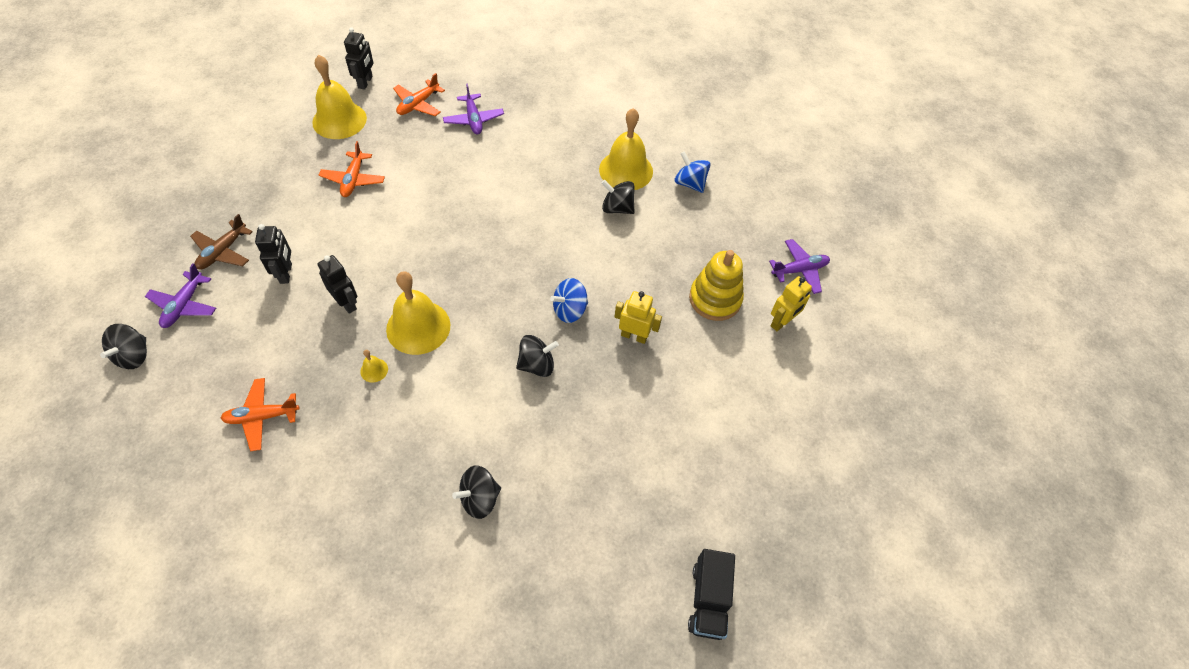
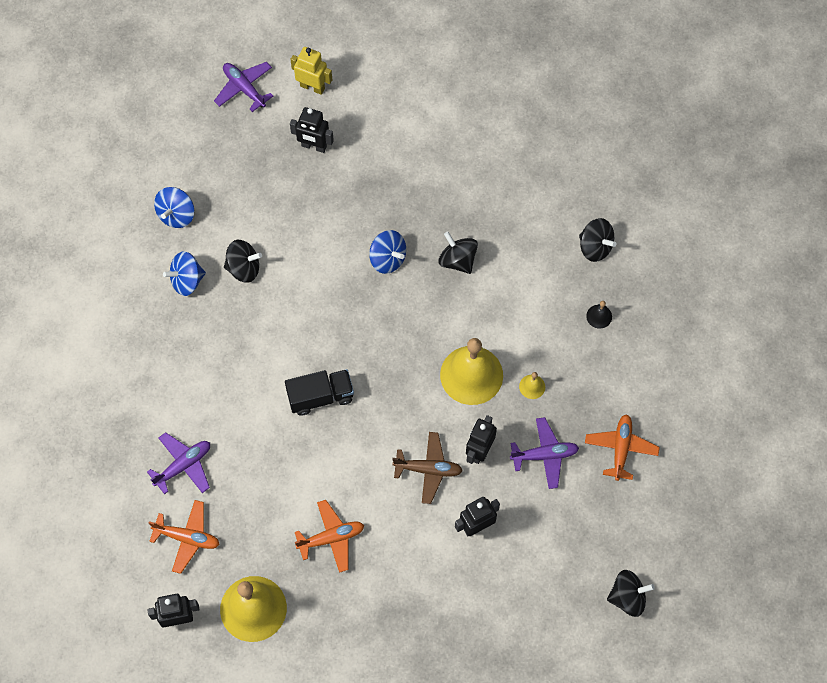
camera: 110 degrees left, 10 degrees up
(184, 305) = (557, 593): purple plane -> purple plane (544, 455)
(223, 251) = (483, 603): brown plane -> brown plane (428, 469)
(262, 417) = (621, 448): orange plane -> orange plane turned 135 degrees counterclockwise
(403, 464) = (599, 316): none -> black bell
(617, 208) = (244, 268): black spinning top -> black spinning top turned 90 degrees counterclockwise
(626, 170) = (187, 280): yellow bell -> blue spinning top
(634, 336) = (388, 196): yellow robot -> none
(708, 600) = (583, 68): black truck -> black truck (320, 396)
(715, 299) = (314, 146): yellow stacking toy -> black robot

